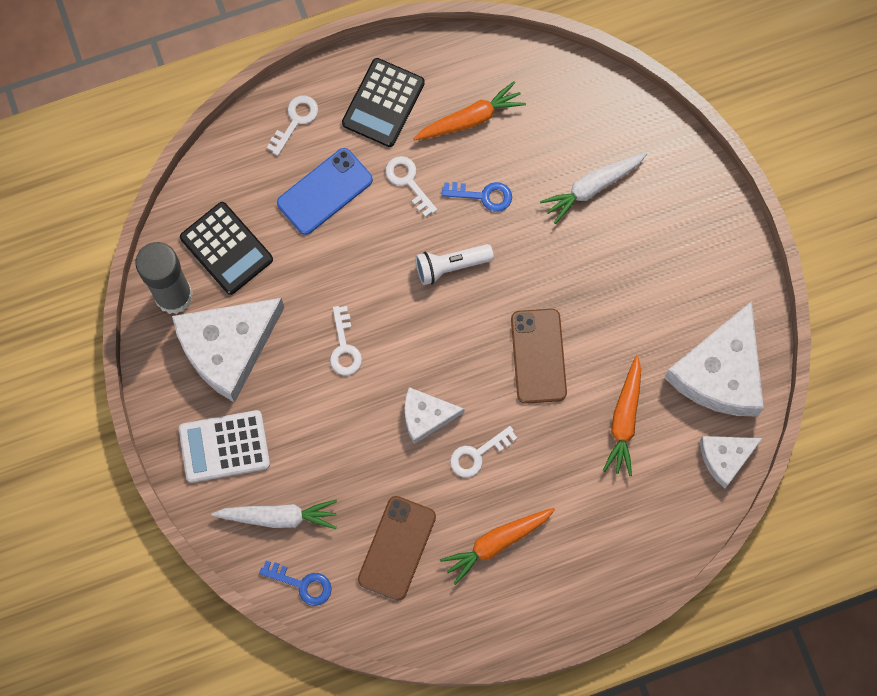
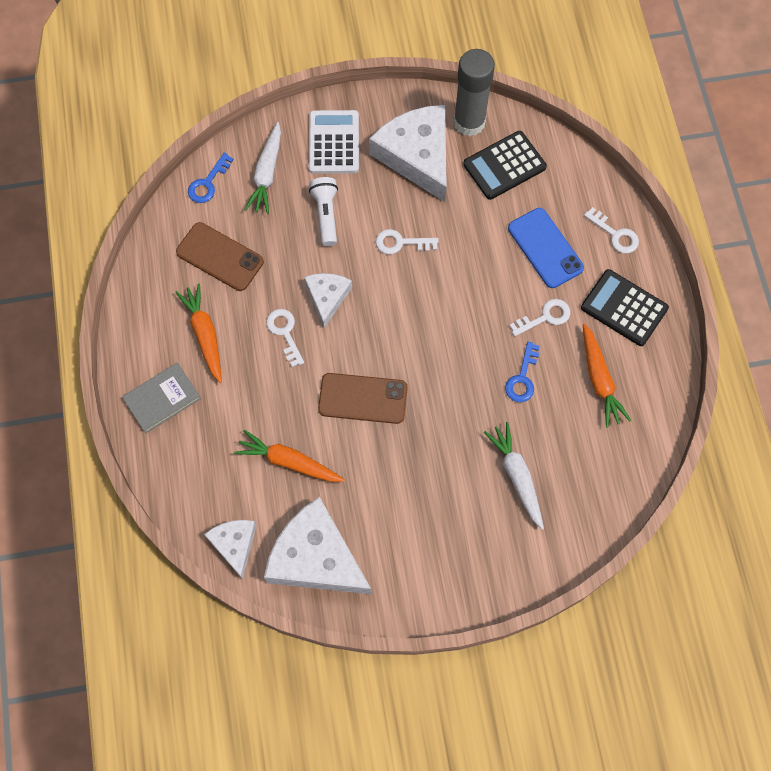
camera: 100 degrees right, 5 degrees down
(451, 266) = (459, 339): white flashlight -> white flashlight (326, 215)
(581, 573) = (162, 399): none -> grey book

